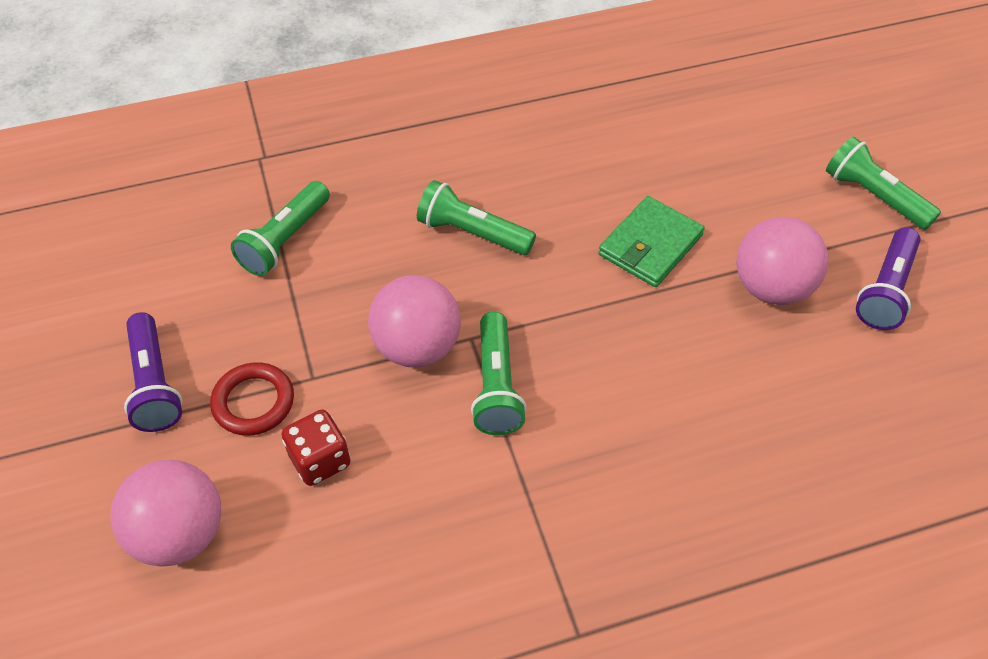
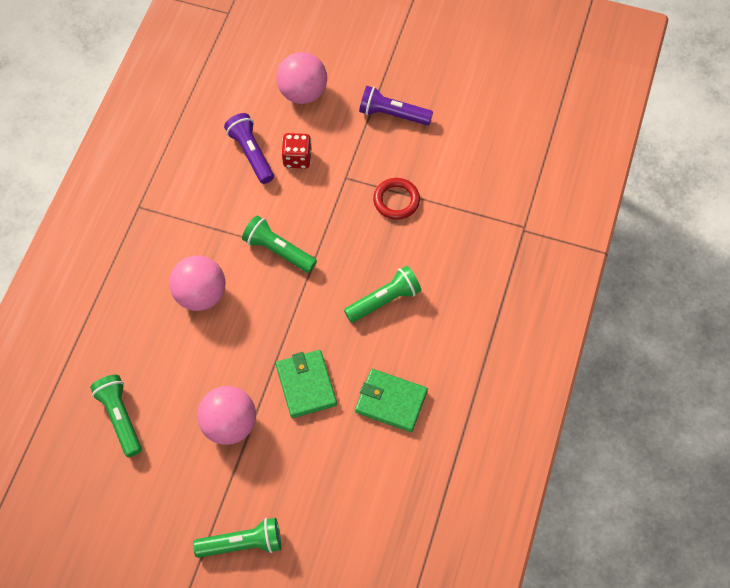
camera: 125 degrees right, 10 degrees up
(253, 402) = (350, 148): red ring -> red ring (396, 200)
(285, 240) = (447, 209): green flashlight -> green flashlight (120, 418)
(417, 347) = (328, 230): pink ball -> pink ball (200, 295)
(593, 162) = (391, 401): none -> green wallet
(886, 290) = (180, 485): purple flashlight -> purple flashlight (251, 154)

